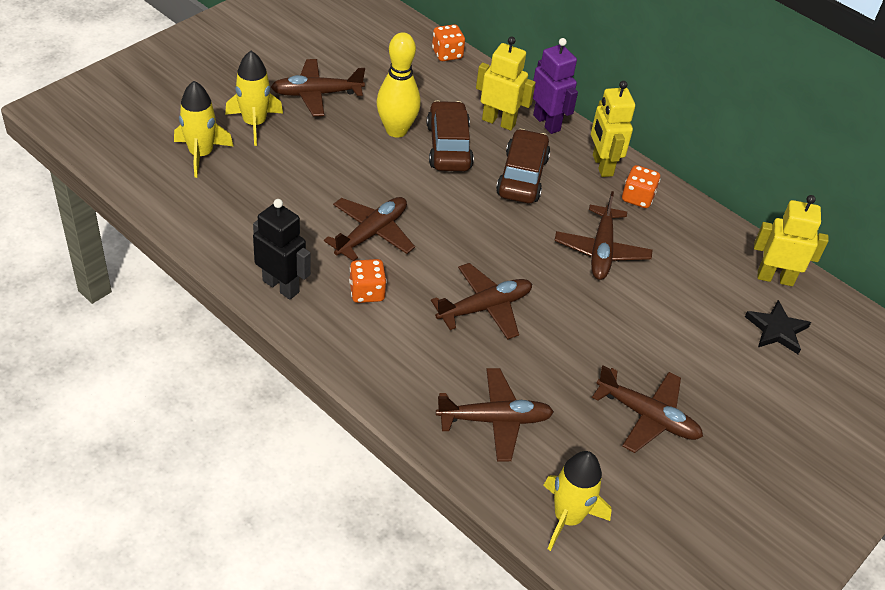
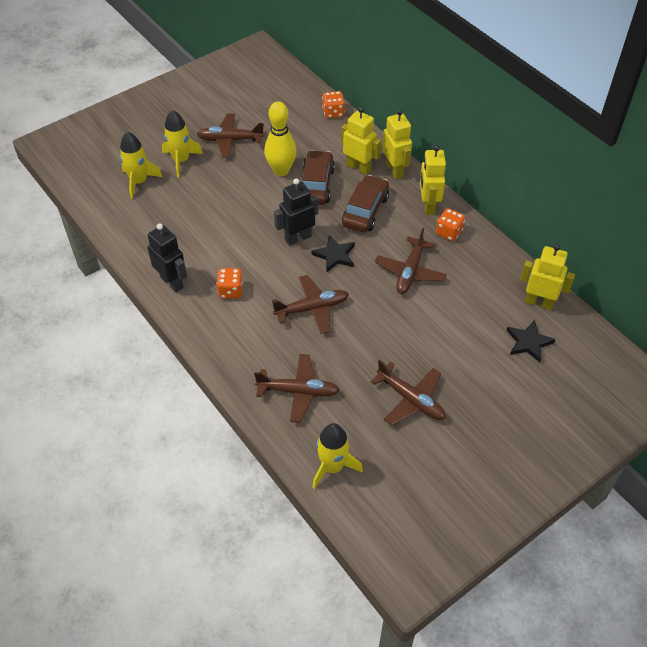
camera: 15 degrees right, 5 degrees up
(372, 233) = (245, 247): brown plane -> none
(441, 216) = (298, 238): none -> black robot
(497, 236) = (334, 255): none -> black star
(547, 123) = (395, 170): purple robot -> yellow robot

